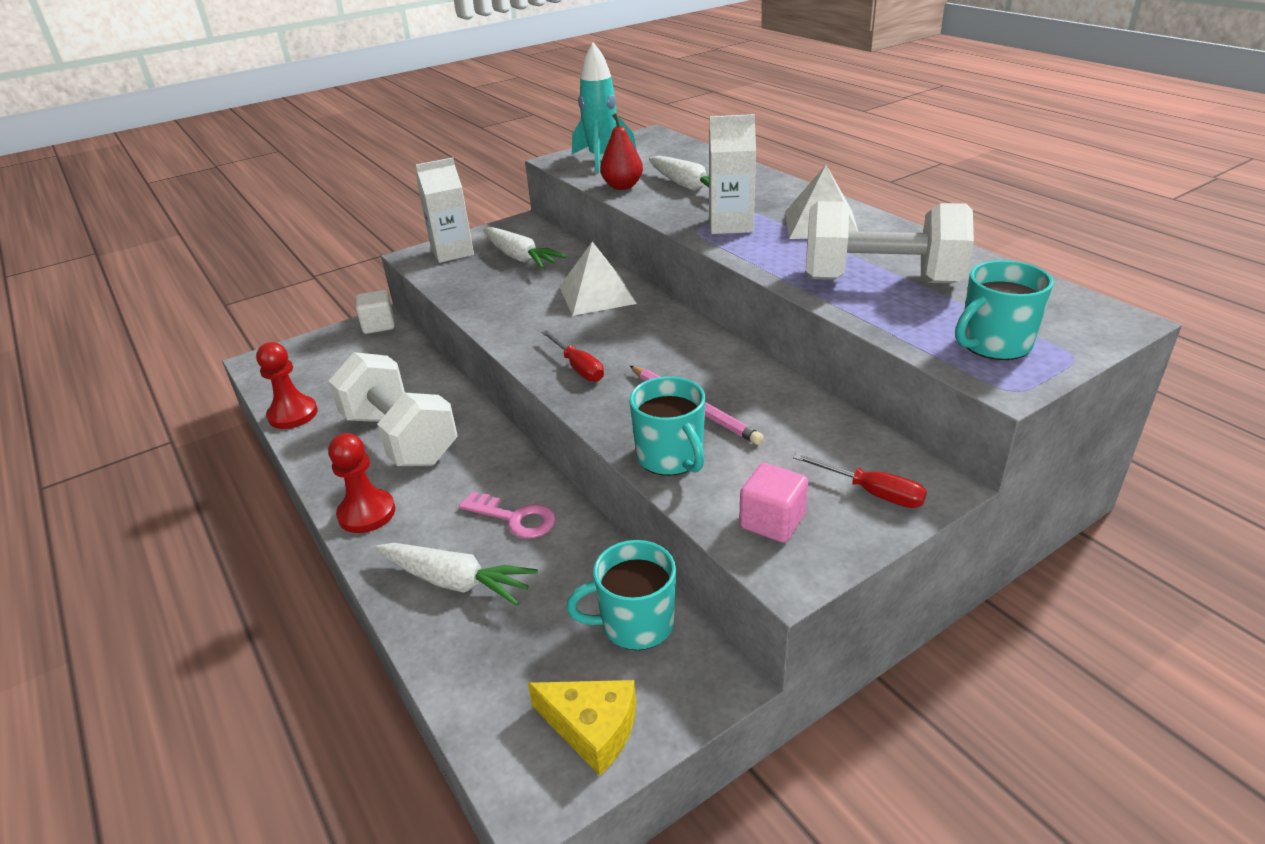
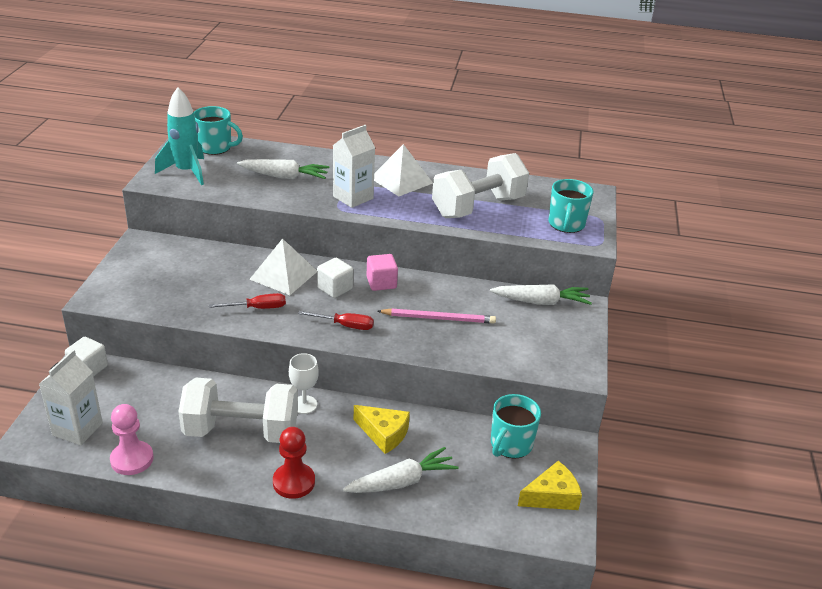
camera: 50 degrees left, 0 degrees up
(293, 414) = (132, 459): red pawn -> pink pawn
(452, 252) = (123, 284): white carton -> white carton (77, 429)
(487, 444) = (304, 404): none -> white goblet
(515, 518) = (383, 434): pink key -> yellow cheese
(520, 257) = (185, 269): white carrot -> white carrot (541, 302)
(622, 186) = (239, 190): red pear -> none
(627, 327) = (335, 288): none -> white cube
(671, 457) = (465, 350): turquoise mug -> turquoise mug (215, 147)
(772, 521) = (547, 355): pink cube -> pink cube (381, 283)
(872, 492) = (566, 321): red screwdriver -> red screwdriver (257, 308)

